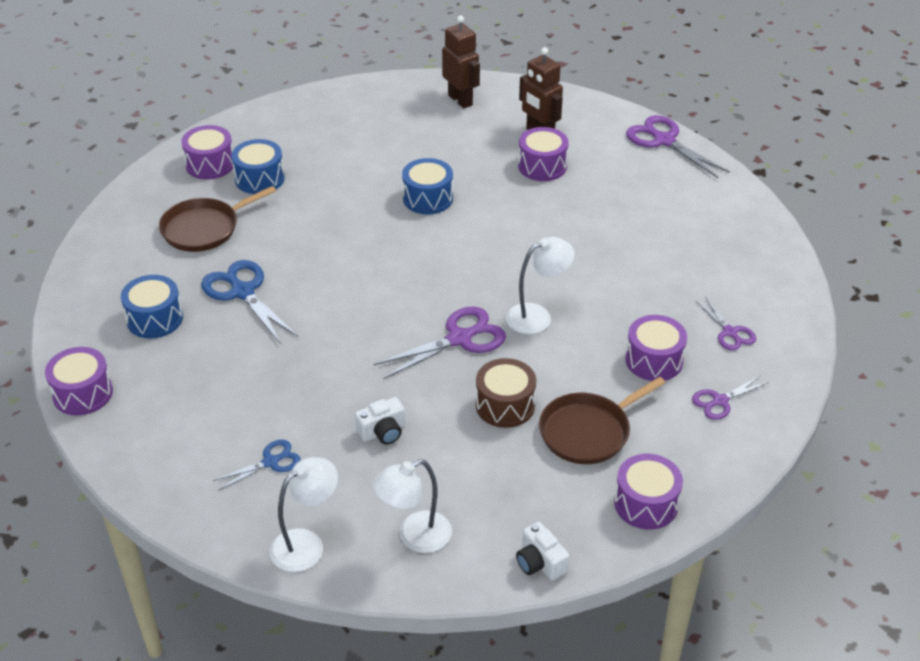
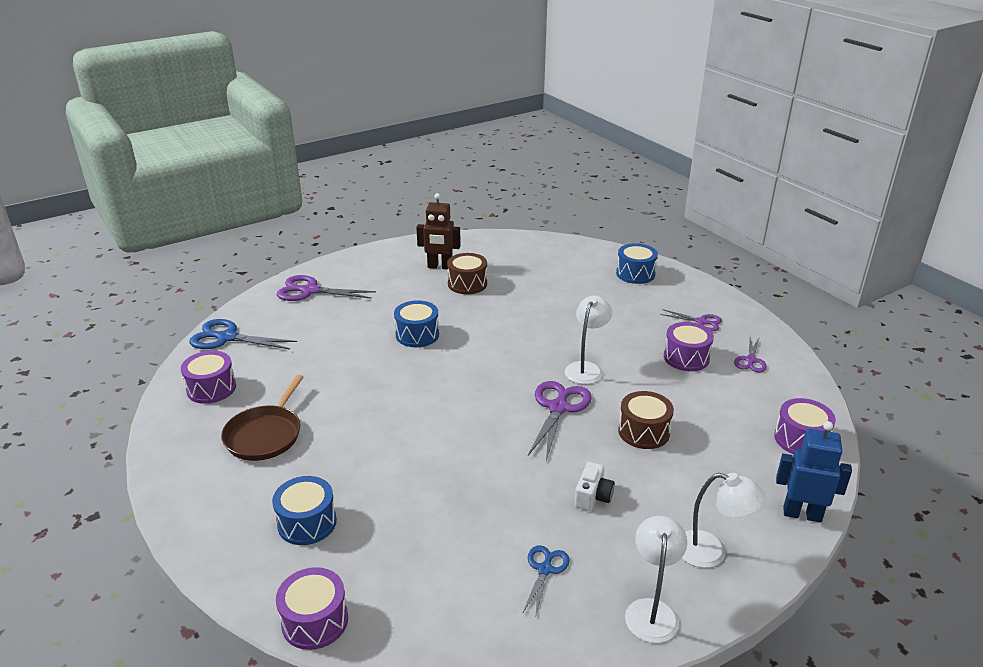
camera: 40 degrees left, 10 degrees down
(242, 292) = (358, 462): blue scissors -> blue scissors (227, 338)
(259, 179) = (269, 379): blue drum -> blue drum (635, 274)
(414, 537) = (711, 552): white lamp -> white lamp turned 90 degrees counterclockwise
(460, 100) = (359, 269): brown robot -> none
(540, 562) = (802, 514): white camera -> blue robot
(542, 166) = (467, 284): purple drum -> brown drum
(588, 431) = (711, 418): brown pan -> none
(664, 141) = (521, 241): purple scissors -> purple scissors (310, 291)

